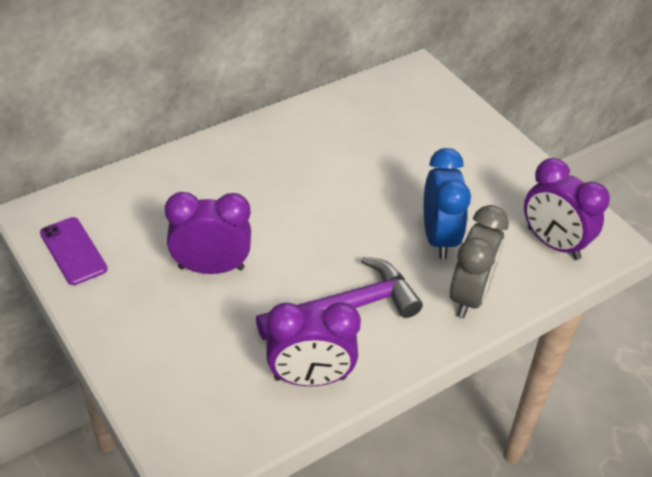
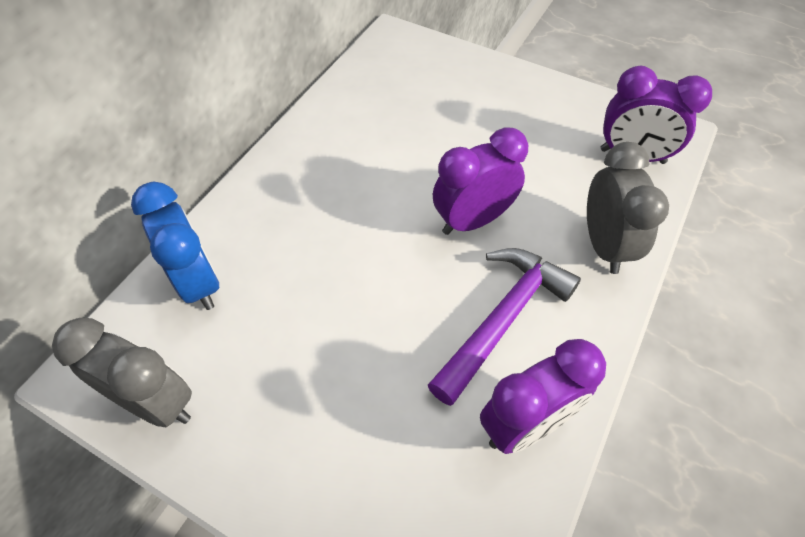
camera: 25 degrees left, 10 degrees up
(73, 251) = (156, 402): purple phone -> grey clock
(211, 268) = (332, 342): purple clock -> purple clock (473, 220)
(438, 238) = (532, 197): blue clock -> blue clock (198, 282)

